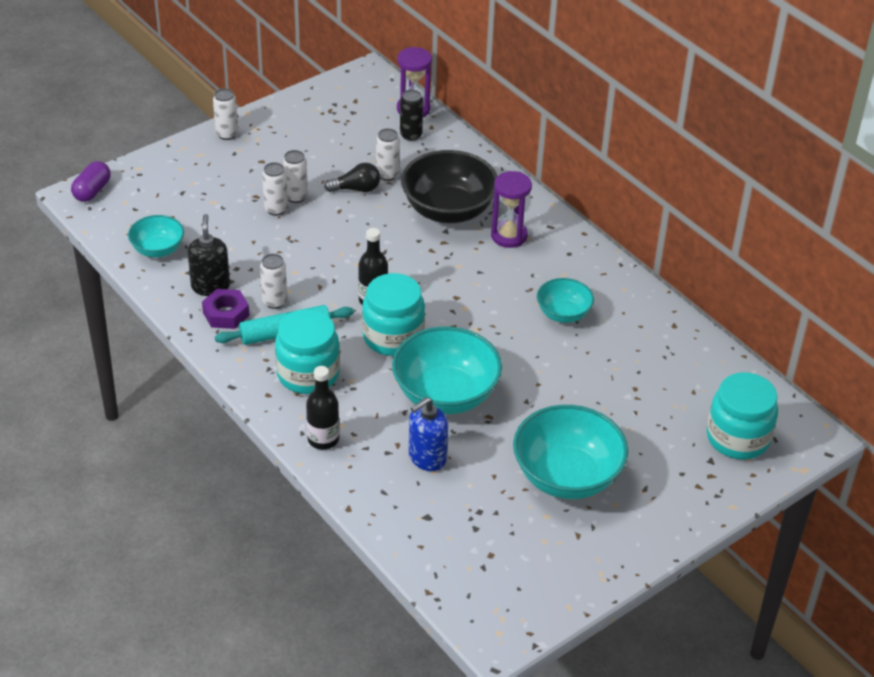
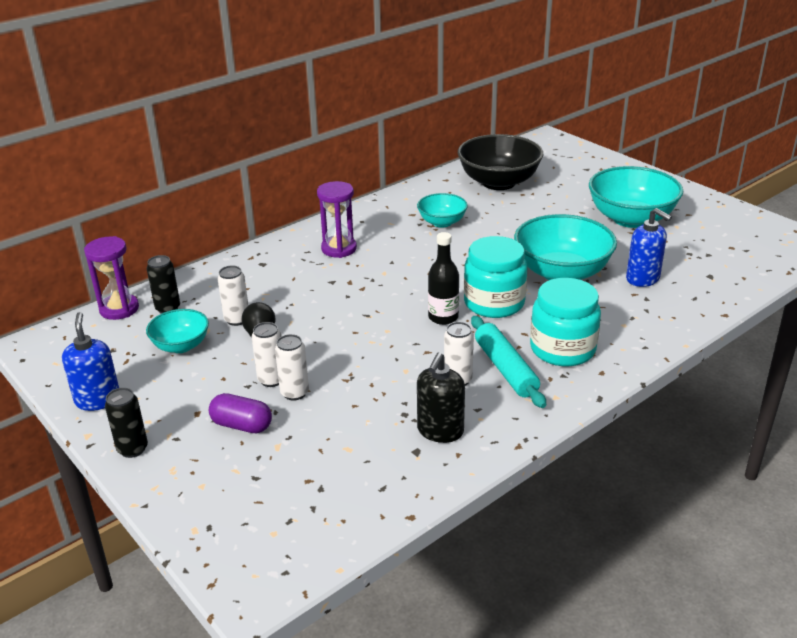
camera: 90 degrees left, 10 degrees down
(92, 191) = (244, 575): purple capsule -> purple capsule (242, 425)
(158, 249) = (375, 486): turquoise bowl -> turquoise bowl (181, 346)
(210, 286) = (440, 431): black soap dispenser -> black soap dispenser turned 60 degrees counterclockwise
(226, 314) = (485, 414): purple nut -> none
(227, 134) = (132, 449): white can -> black can
(288, 112) = (98, 400): none -> blue soap dispenser
(323, 439) = (648, 334): black bottle -> none
(448, 210) = (299, 281): black bowl -> black bowl (498, 182)
(738, 438) = (560, 160): turquoise jar -> none

